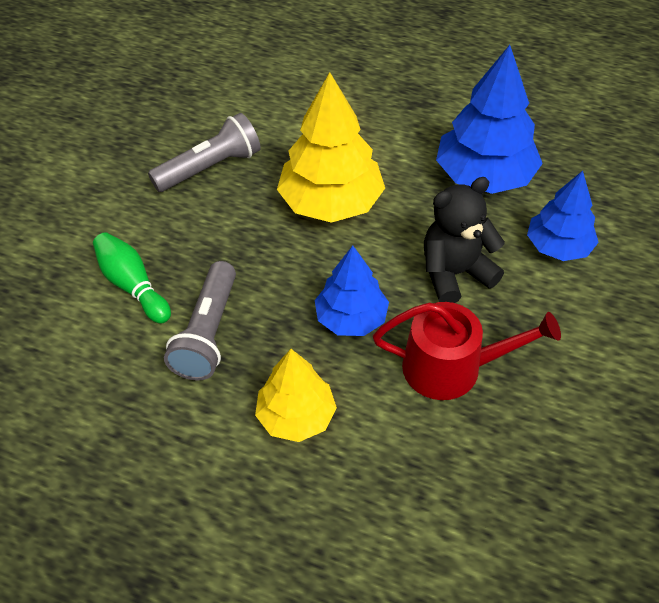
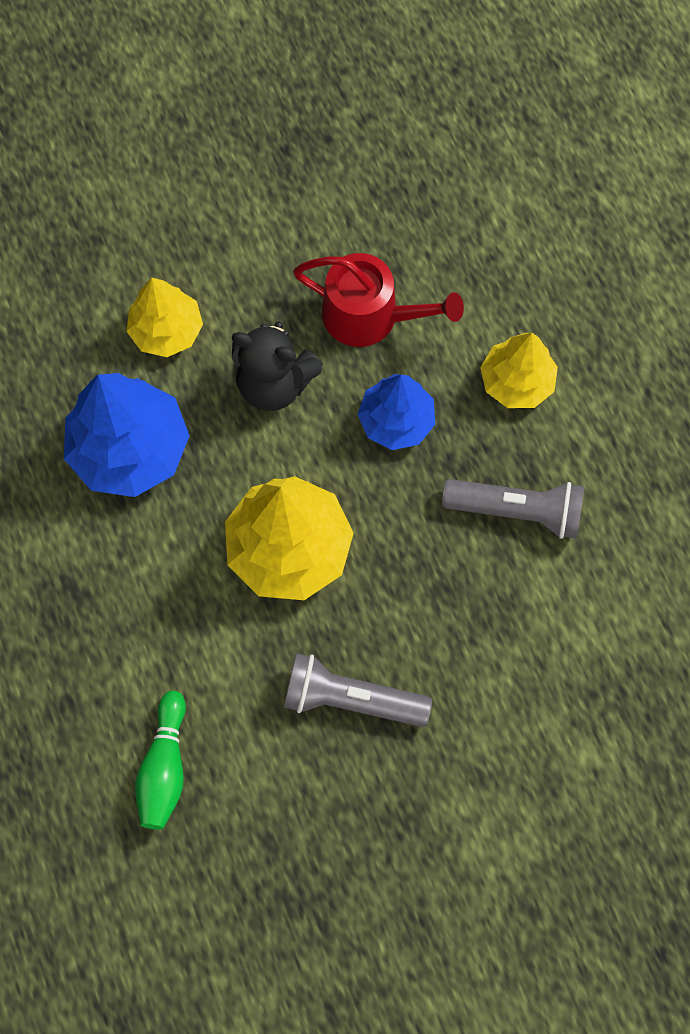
camera: 135 degrees left, 20 degrees up
(133, 285) = (537, 617): green bowling pin -> green bowling pin (165, 767)
(208, 333) = (516, 511): grey flashlight -> grey flashlight turned 45 degrees clockwise
(452, 367) = (369, 316): red watering can -> red watering can turned 150 degrees clockwise
(558, 246) = (166, 330): blue tree -> yellow tree

